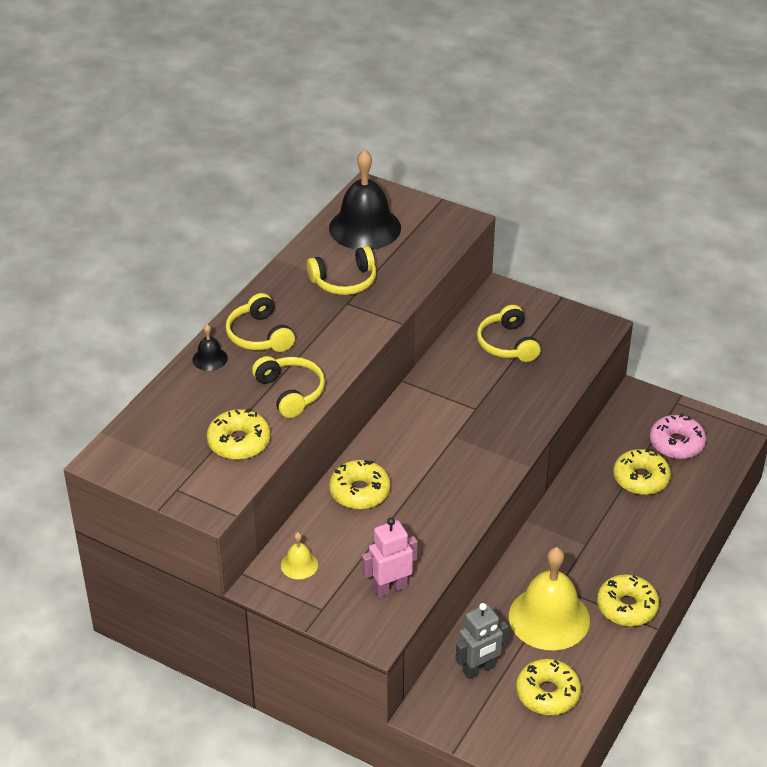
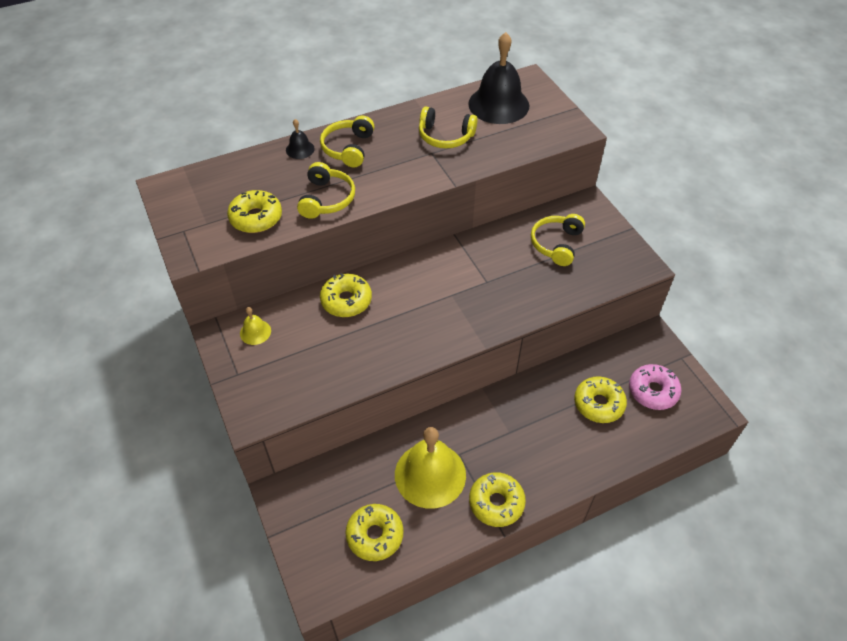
camera: 35 degrees right, 10 degrees up
(390, 588) = (296, 386): pink robot -> none
(479, 669) = (344, 483): grey robot -> none

